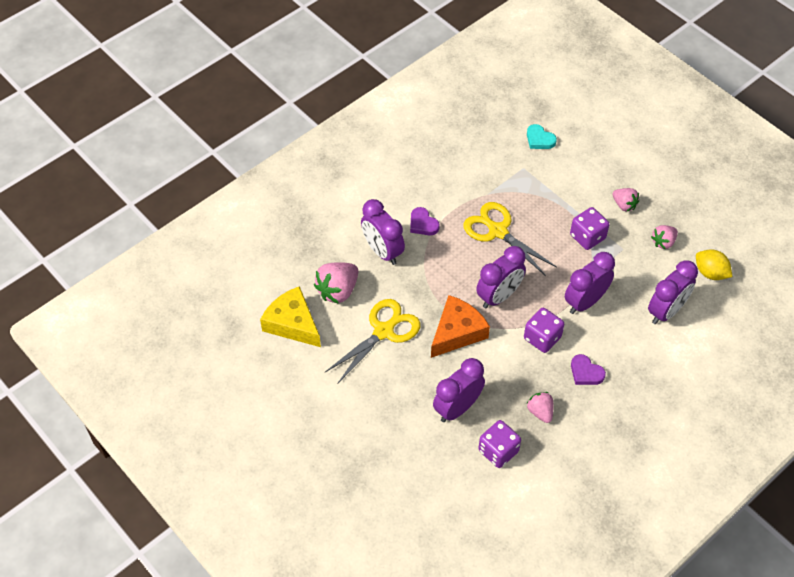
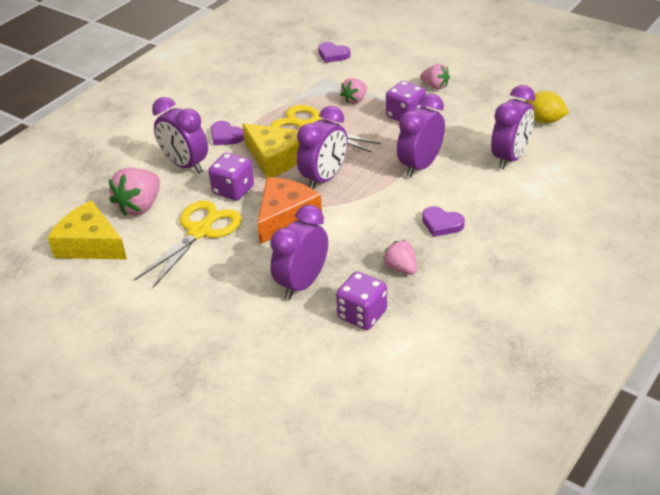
camera: 10 degrees left, 15 degrees down
(461, 262) = (275, 158): none -> yellow cheese
(539, 139) = (333, 55): turquoise heart -> purple heart
(542, 338) = (383, 204): purple dice -> purple dice (233, 190)
(663, 242) = (486, 106): pink strawberry -> pink strawberry (355, 100)

